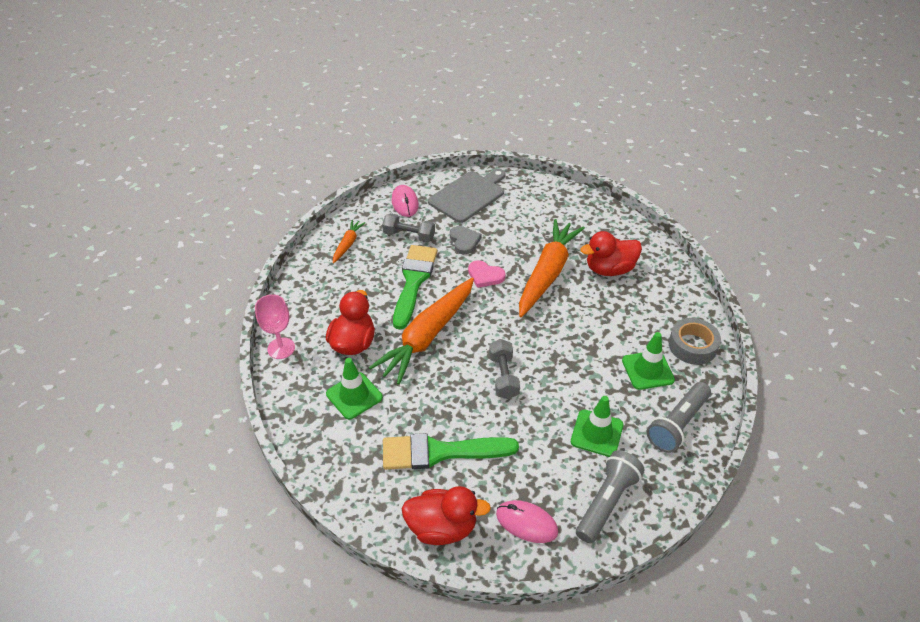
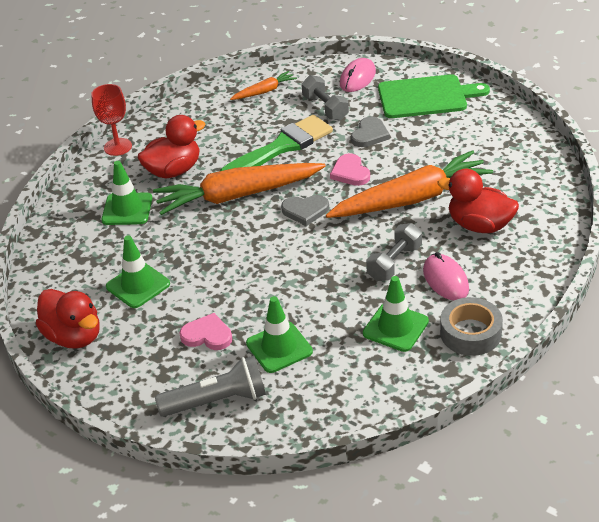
camera: 45 degrees right, 5 degrees down
(281, 348) = (118, 147): pink goblet -> red goblet
(440, 452) = (138, 285): green brush -> green traffic cone
(468, 195) = (426, 97): grey cutting board -> green cutting board
(489, 321) = (305, 211): none -> grey heart
(503, 376) = (259, 260): grey dumbbell -> grey dumbbell (394, 263)
(526, 523) = (136, 373): pink mouse -> pink mouse (445, 280)
(539, 457) = (207, 335): none -> pink heart
(677, 424) = (361, 385): grey flashlight -> none

